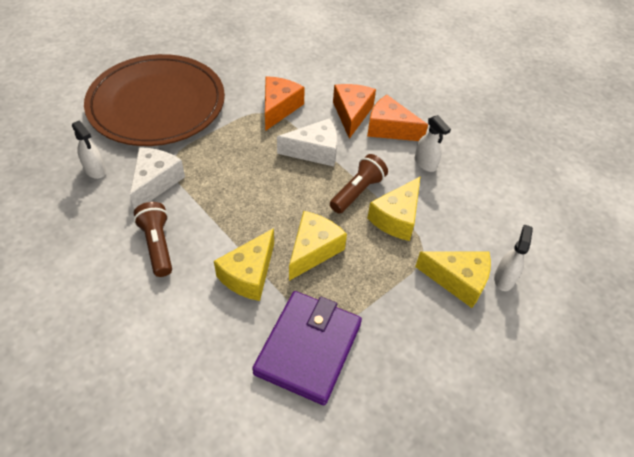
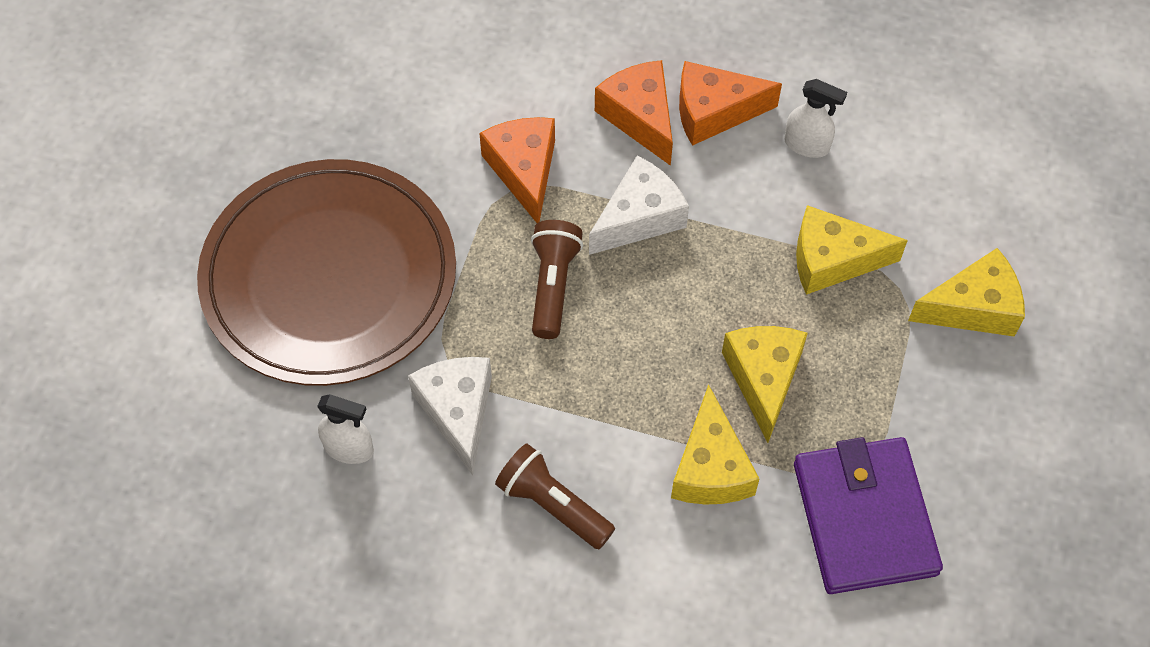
camera: 30 degrees left, 10 degrees up
(357, 192) = (751, 250): brown flashlight -> brown flashlight (553, 285)
(396, 218) = (832, 260): yellow cheese -> yellow cheese turned 90 degrees clockwise
(504, 278) = (1025, 268): white spray bottle -> none

